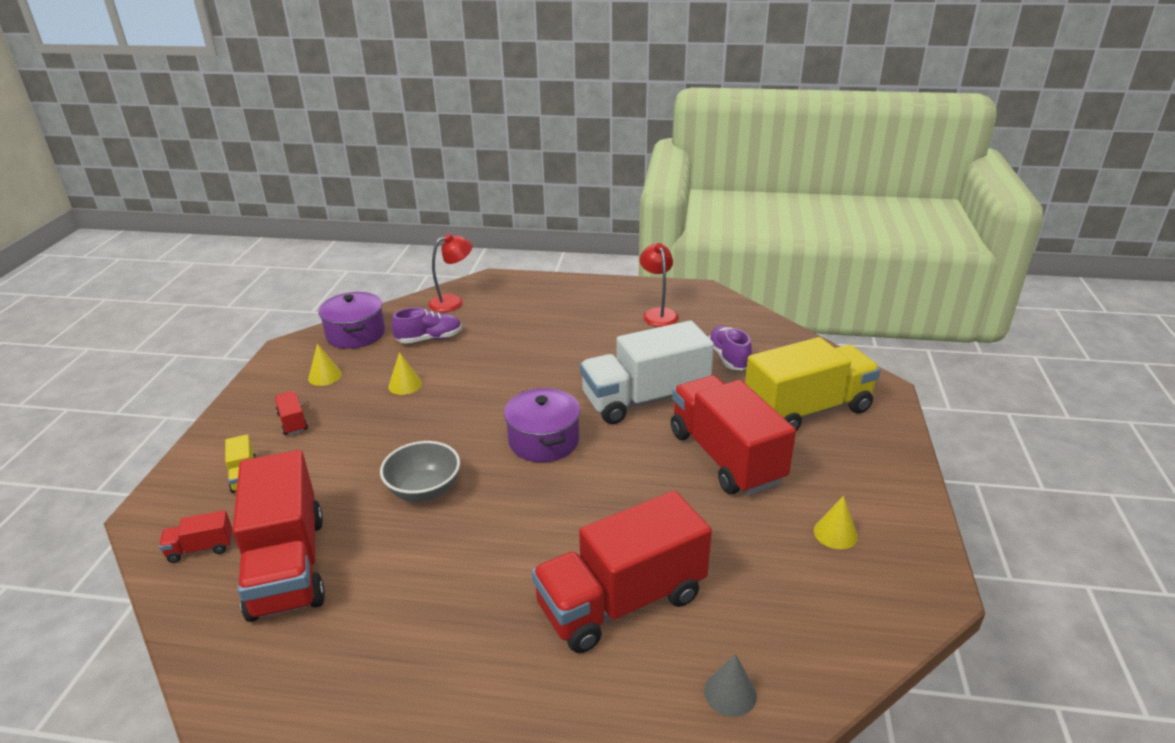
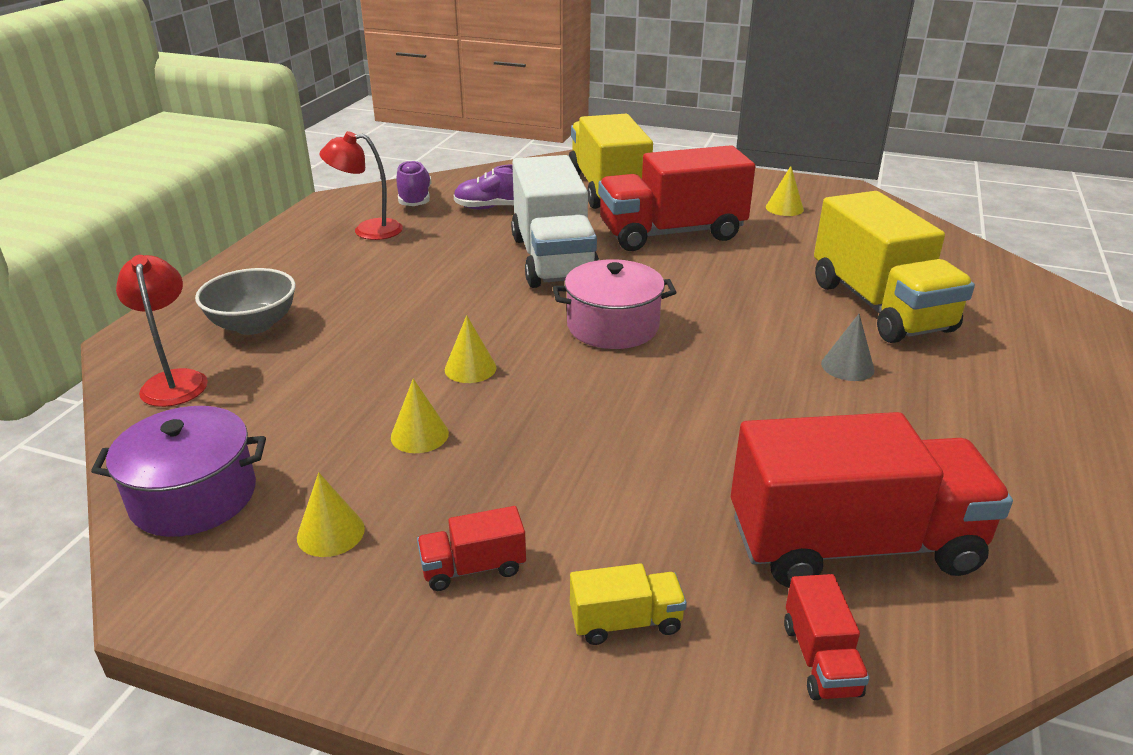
camera: 80 degrees left, 0 degrees up
(424, 490) = (697, 419): grey bowl -> grey bowl (254, 325)
(429, 339) = (287, 408): purple shoe -> purple shoe (415, 199)
(477, 389) = (470, 368): none -> yellow cone
(544, 441) = (613, 326): purple pot -> pink pot
(621, 601) = (879, 306): red truck -> yellow truck
(730, 693) = (971, 273): grey cone -> grey cone (847, 366)

